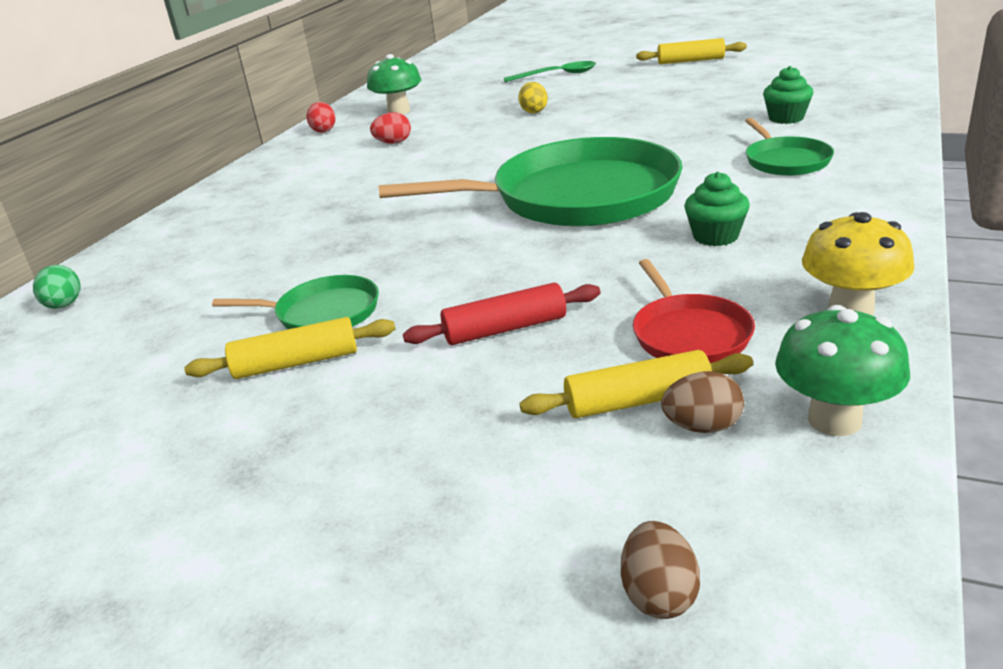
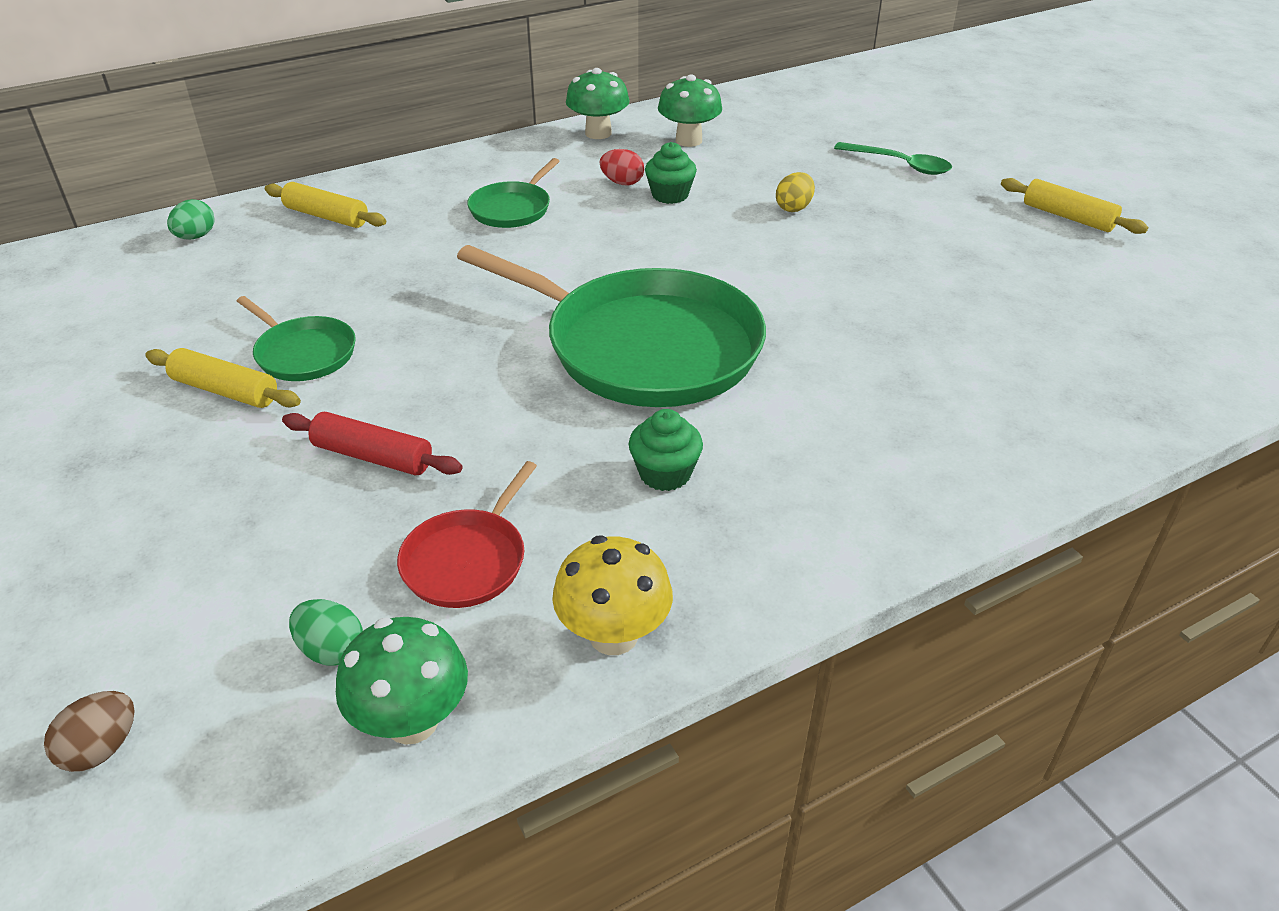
camera: 35 degrees right, 10 degrees up
(323, 130) = (598, 133): red egg -> green mushroom
(638, 401) = (336, 593): yellow rolling pin -> yellow rolling pin (326, 216)
(702, 427) = (331, 650): brown egg -> green egg
(785, 161) = (891, 424): green pan -> green pan (512, 209)
(786, 118) = (1003, 365): green cupcake -> green cupcake (670, 195)

